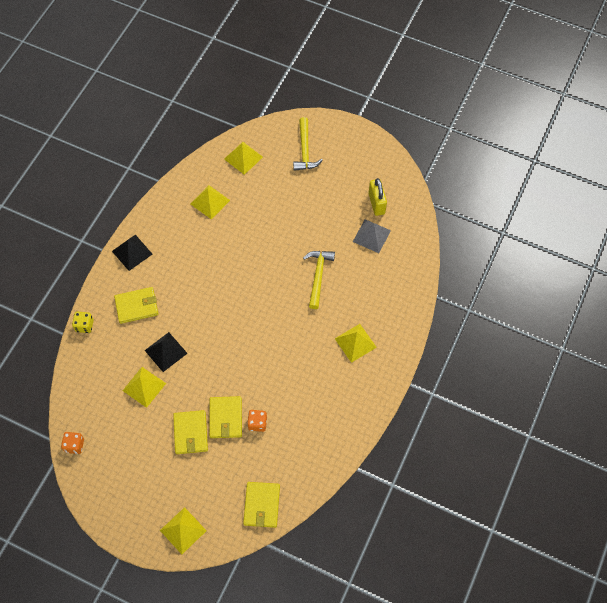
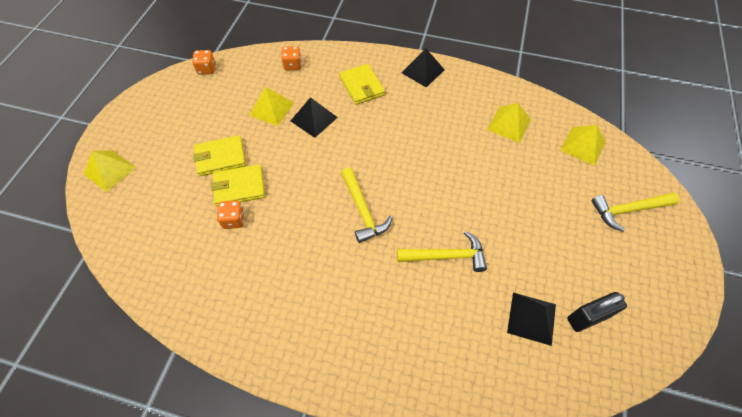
camera: 80 degrees right, 5 degrees down
(84, 325) = (332, 52): yellow dice -> none
(92, 363) = (292, 65): none -> orange dice
(261, 505) = (130, 242): yellow wallet -> none
(268, 326) = (363, 210): none -> yellow hammer
(355, 343) = (357, 320): yellow pyramid -> none
(371, 236) = (531, 318): grey pyramid -> black pyramid
(376, 203) = (588, 317): yellow padlock -> black padlock

